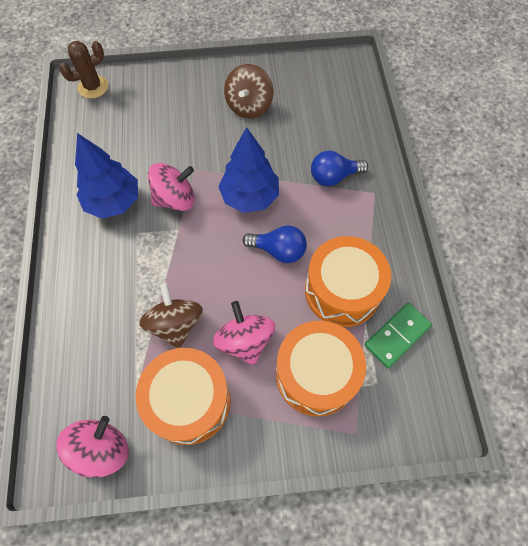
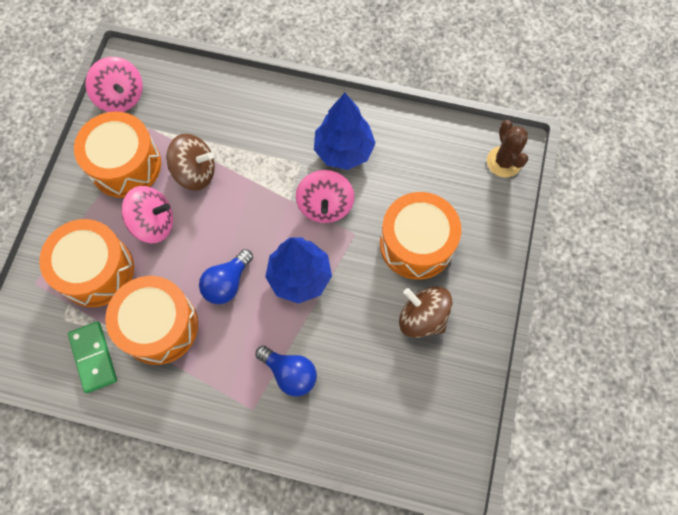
camera: 110 degrees right, 5 degrees up
(188, 125) = (416, 244): none -> orange drum
(333, 177) = (290, 373): blue light bulb -> blue light bulb turned 120 degrees clockwise

